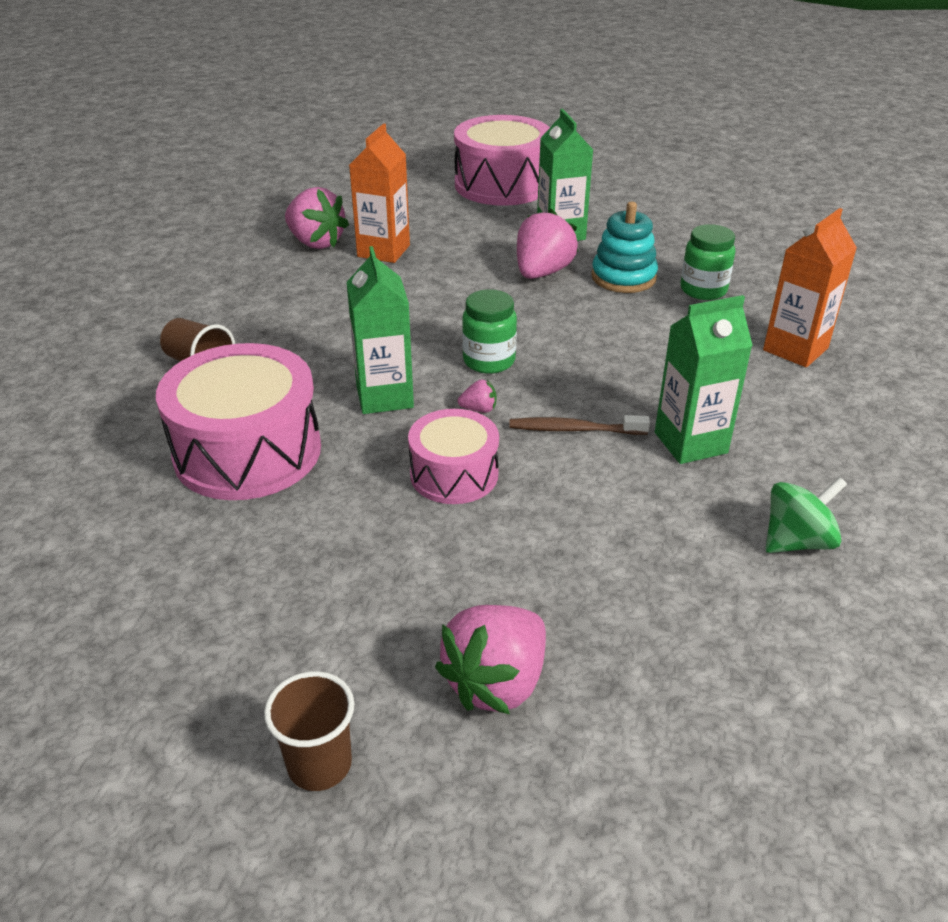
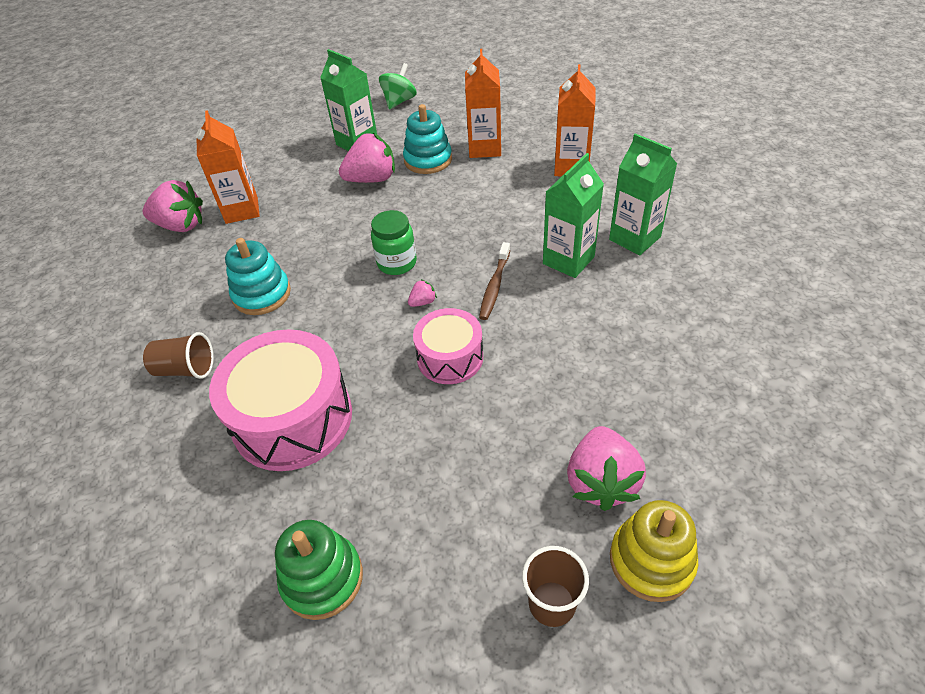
camera: 30 degrees left, 10 degrees up
(134, 602) = (322, 578): none -> green stacking toy
(328, 332) = (262, 294): none -> turquoise stacking toy
(384, 396) = (351, 325): green carton -> green carton (634, 238)
(471, 795) = (651, 561): none -> yellow stacking toy
(502, 185) = (280, 120): pink drum -> none
(542, 273) = (372, 179): pink strawberry -> pink strawberry turned 75 degrees clockwise
(574, 429) = (494, 286): brown toothbrush -> brown toothbrush turned 45 degrees counterclockwise
(703, 290) = (484, 148): green jar -> orange carton
(797, 541) = (676, 295): green spinning top -> green spinning top (399, 101)

